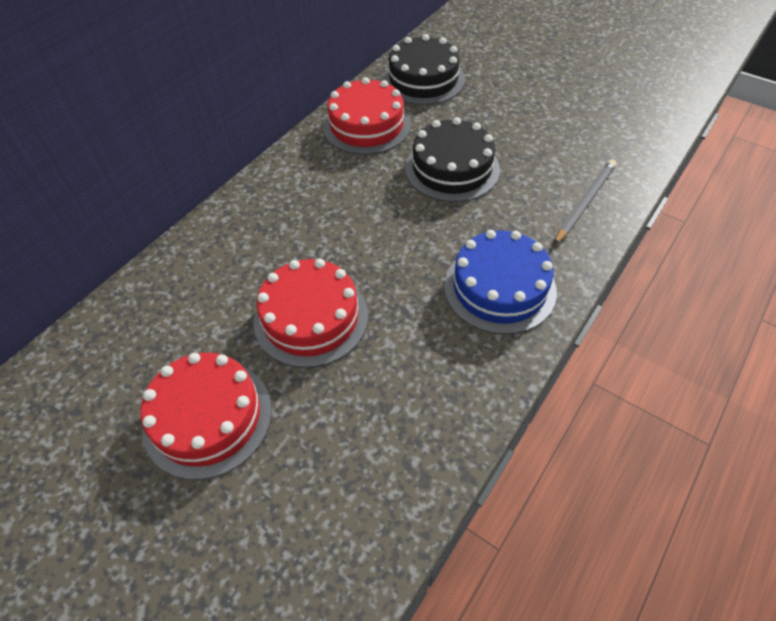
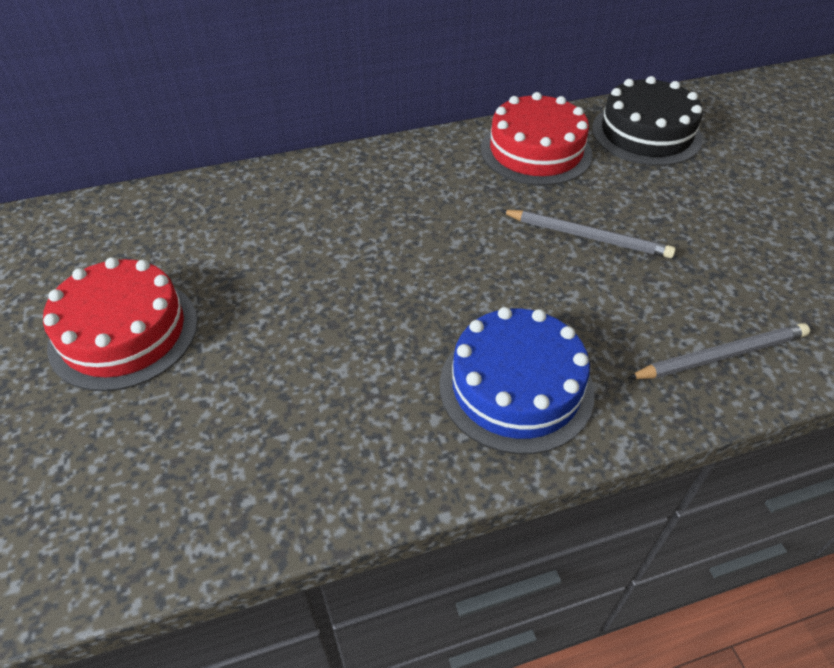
camera: 35 degrees right, 5 degrees down
(311, 318) = (296, 301): red cake -> none
(452, 168) = (587, 236): black cake -> grey pencil

